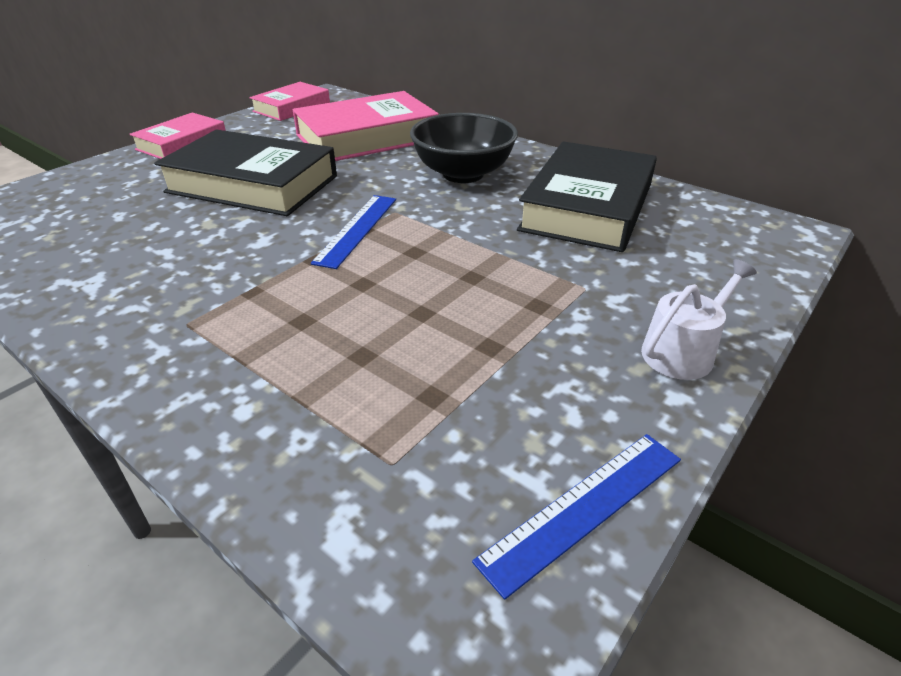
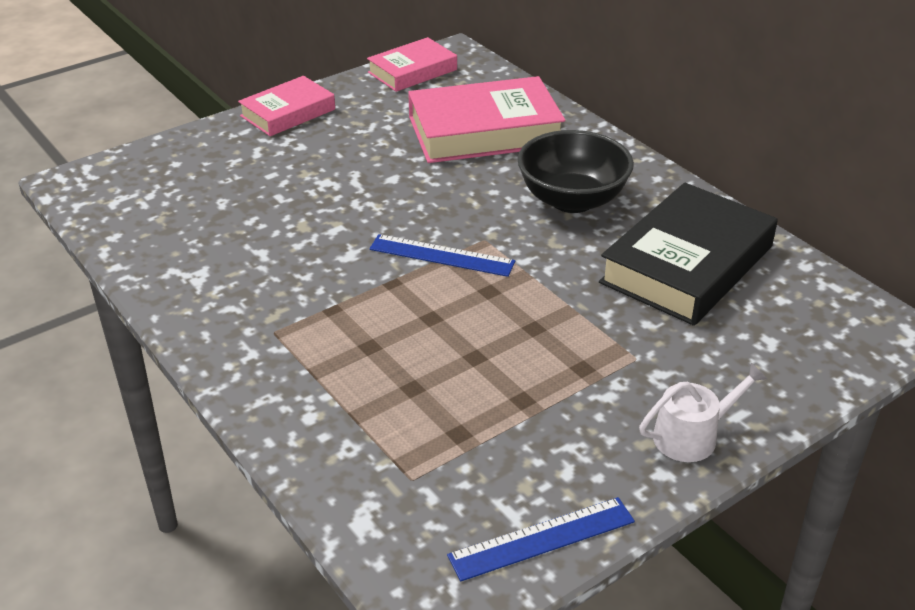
camera: 15 degrees right, 0 degrees up
(252, 184) = (351, 182): black book -> none
(357, 229) = (441, 255): blue ruler -> blue ruler turned 75 degrees clockwise

